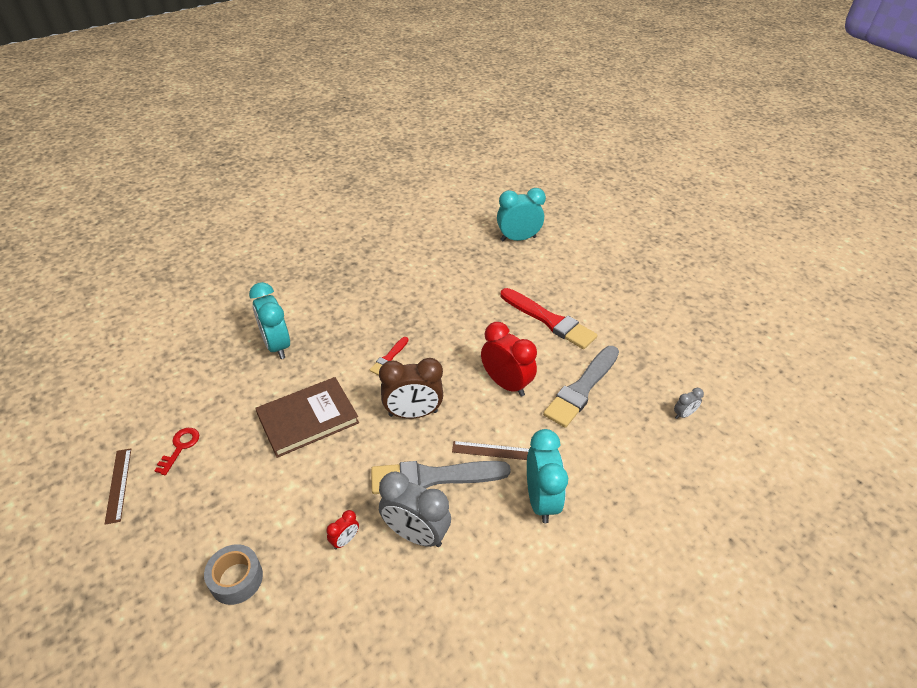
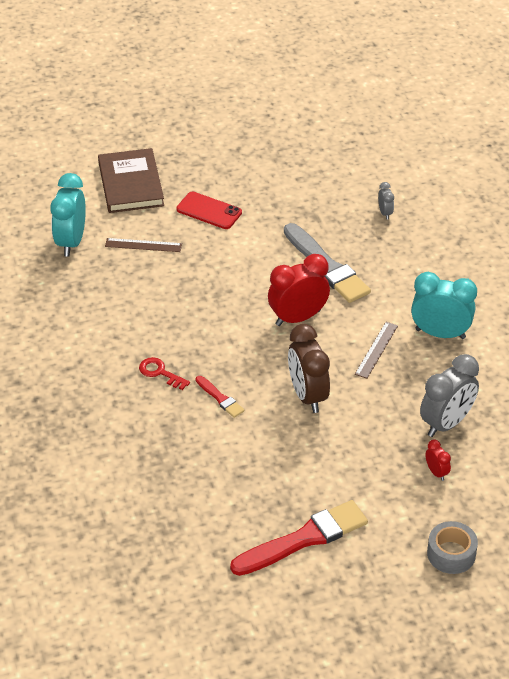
camera: 70 degrees left, 0 degrees up
(118, 485) = (309, 644): brown ruler -> brown ruler (143, 245)
(180, 447) = (278, 590): red key -> red key (160, 373)
(277, 345) = (155, 492): turquoise clock -> none
(308, 419) = (281, 479): brown book -> brown book (131, 184)
(413, 413) = (307, 396): brown clock -> brown clock turned 150 degrees clockwise
(433, 477) = (390, 398): grey brush -> none
(549, 320) = (223, 259): red brush -> red brush (304, 539)
(600, 298) = (209, 211): none -> red phone

